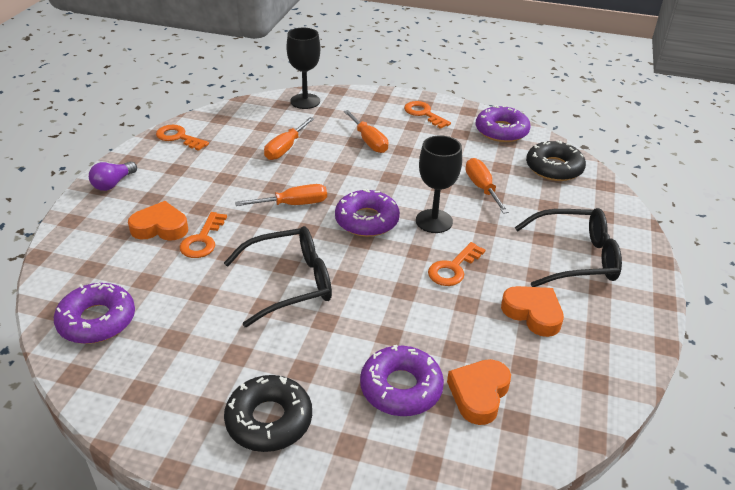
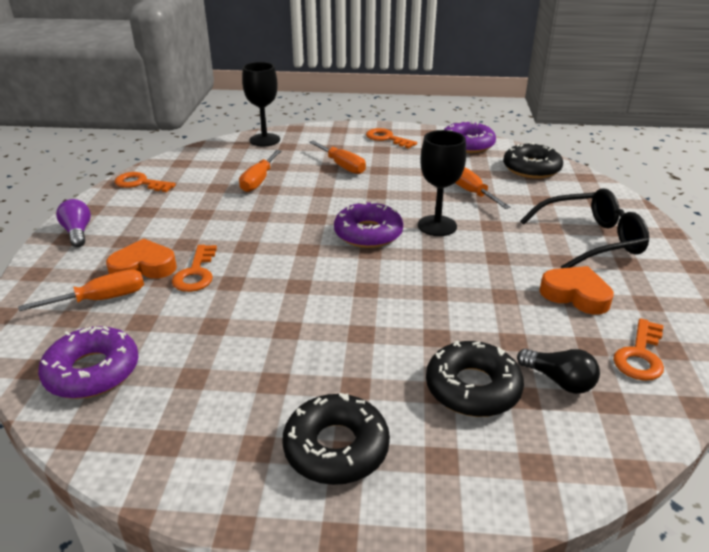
camera: 10 degrees left, 5 degrees down
(113, 184) = (78, 232): purple light bulb -> purple light bulb turned 135 degrees clockwise
(290, 283) = (308, 301): black glasses -> none
(293, 204) = (285, 228): orange screwdriver -> orange screwdriver (102, 299)
(401, 388) = (472, 388): purple donut -> black donut
(453, 268) = (475, 265): orange key -> orange key (640, 355)
(479, 394) = (559, 381): orange heart -> black light bulb

